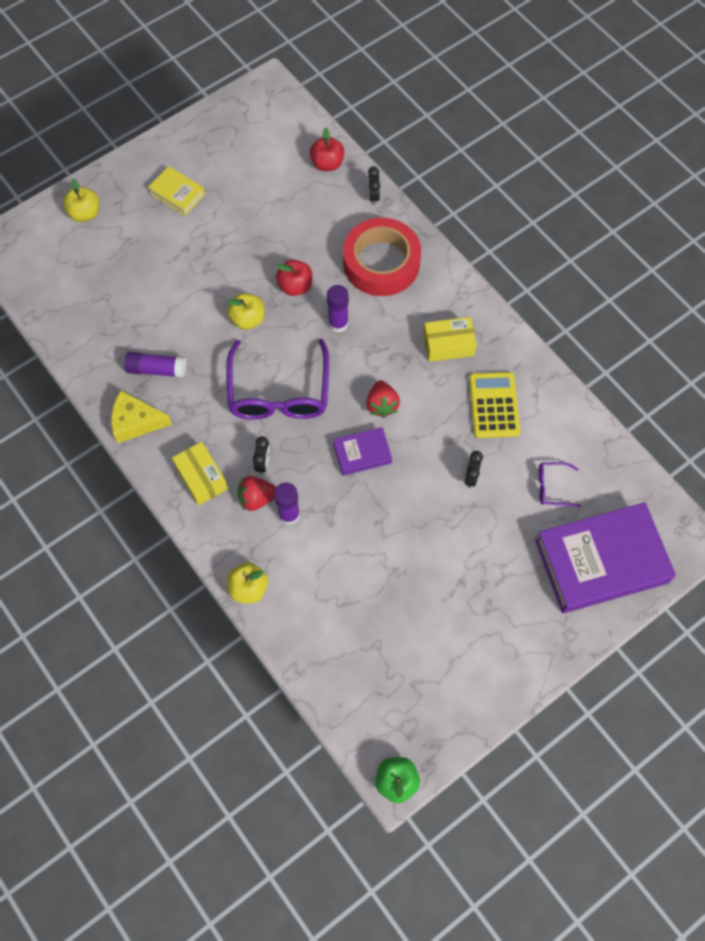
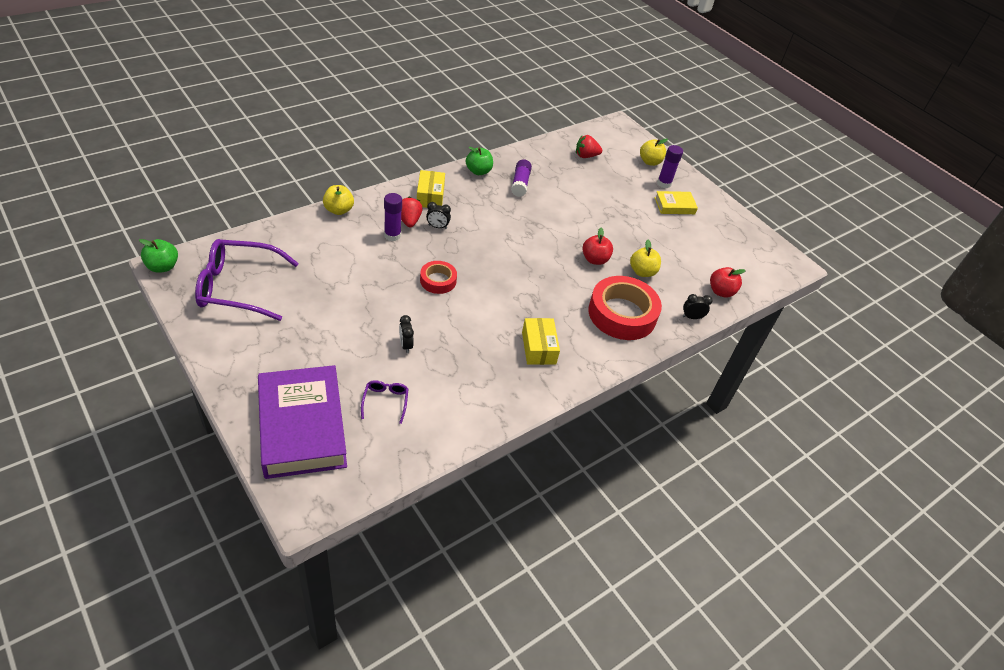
camera: 85 degrees right, 20 degrees down
(136, 422) = (478, 171): yellow cheese -> green apple
(177, 194) = (674, 206): yellow book -> yellow book turned 45 degrees clockwise
(201, 478) = (430, 196): yellow box -> yellow box turned 60 degrees counterclockwise
(247, 319) = (563, 231): yellow apple -> yellow apple (642, 272)
(279, 391) = (498, 241): purple glasses -> purple glasses (239, 287)
(338, 323) = (560, 280): purple glue stick -> purple glue stick (664, 183)
(362, 453) = (438, 280): purple book -> red tape
(382, 405) = (481, 297): red strawberry -> red strawberry (586, 156)
(471, 477) = (405, 345): black clock -> black clock turned 60 degrees clockwise
(494, 405) = (474, 371): yellow calculator -> none

